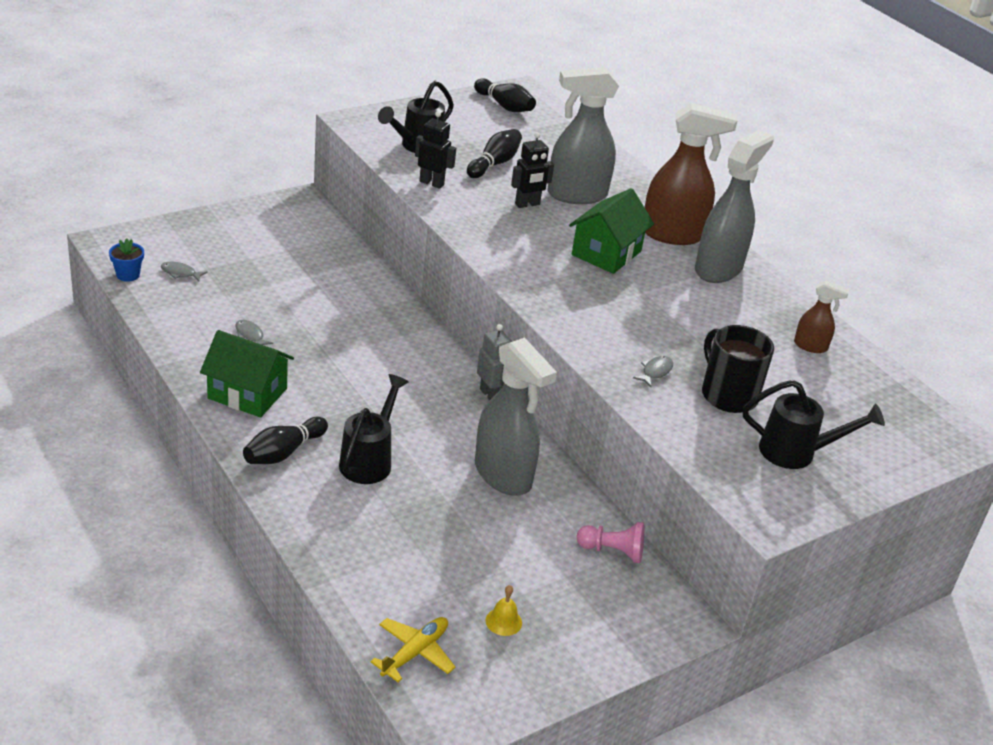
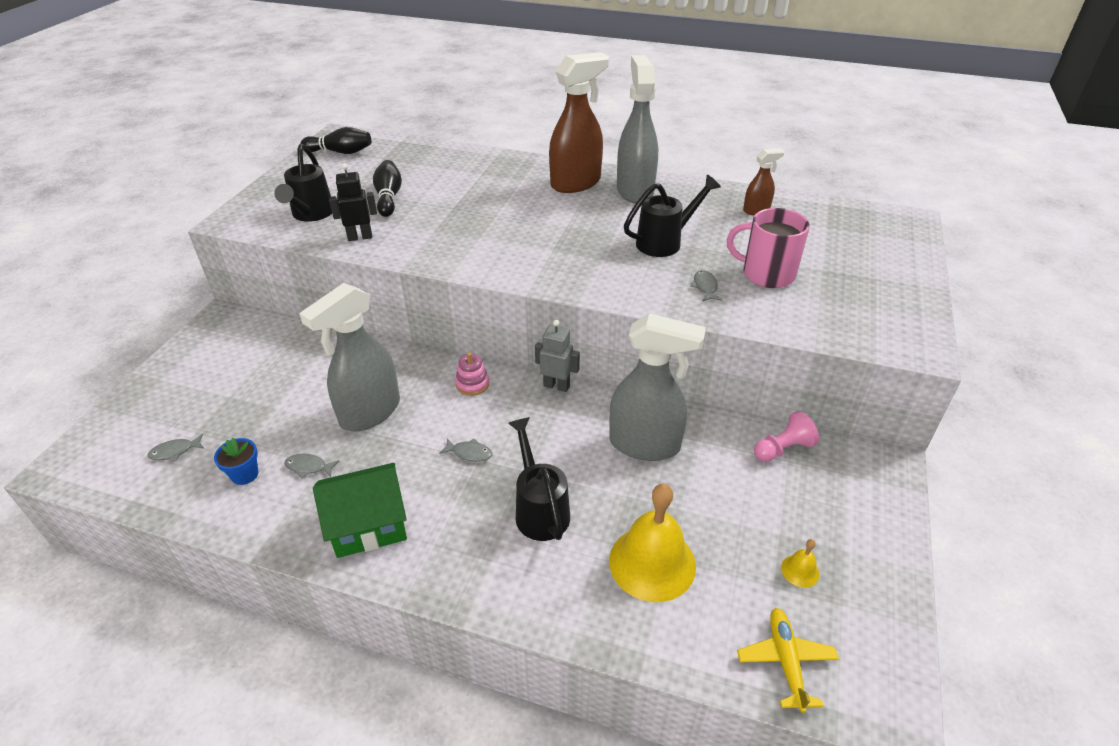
camera: 35 degrees left, 5 degrees up
(128, 275) = (120, 488): blue flower pot -> blue flower pot (245, 474)
(283, 452) = (464, 558): black bowling pin -> none
(366, 396) = (469, 453): none -> grey fish
(403, 542) = (652, 563): none -> yellow bell
(427, 354) = (472, 384): none -> pink stacking toy
(527, 204) = (453, 215): black robot -> none
(576, 195) = (477, 189): grey spray bottle -> grey spray bottle (369, 413)
(606, 253) = (554, 220): green house -> none
(728, 395) = (766, 274): black mug -> pink mug
(797, 453) = (858, 287): black watering can -> black watering can (665, 242)

